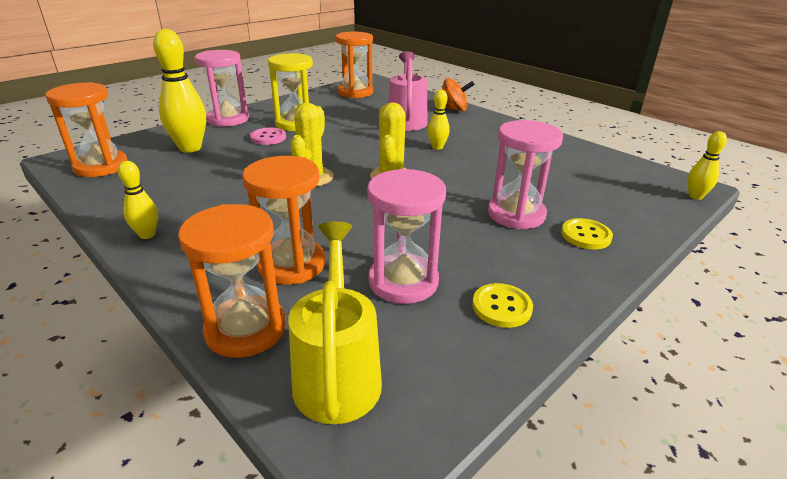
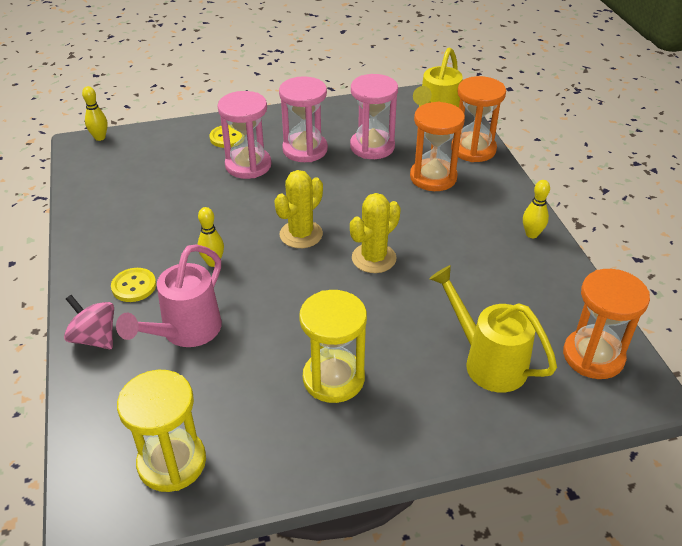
camera: 150 degrees left, 10 degrees up
(190, 148) = (488, 362): yellow bowling pin -> yellow watering can
(228, 119) = (424, 432): pink hourglass -> pink hourglass (305, 149)
(268, 137) = (386, 353): pink button -> none
(355, 92) = (172, 462): orange hourglass -> yellow hourglass
(453, 109) = (95, 338): orange spinning top -> pink spinning top
(501, 307) = (332, 120): yellow button -> yellow button (134, 286)

